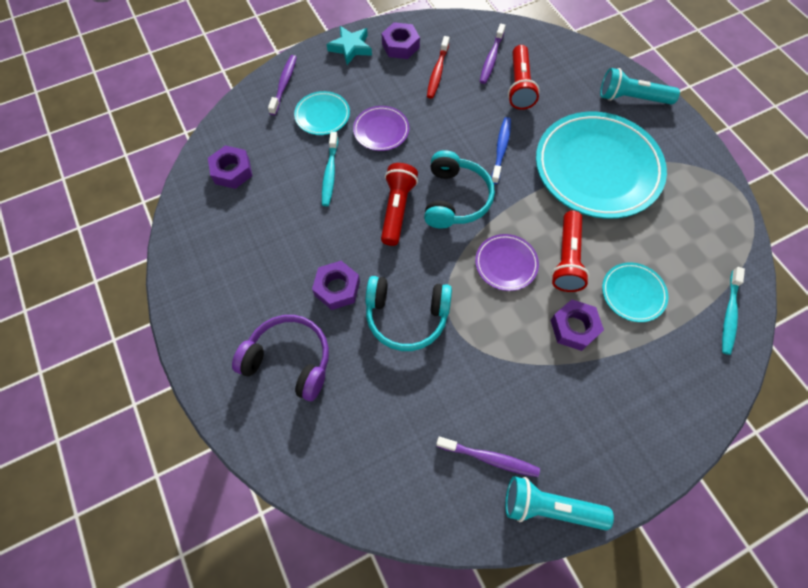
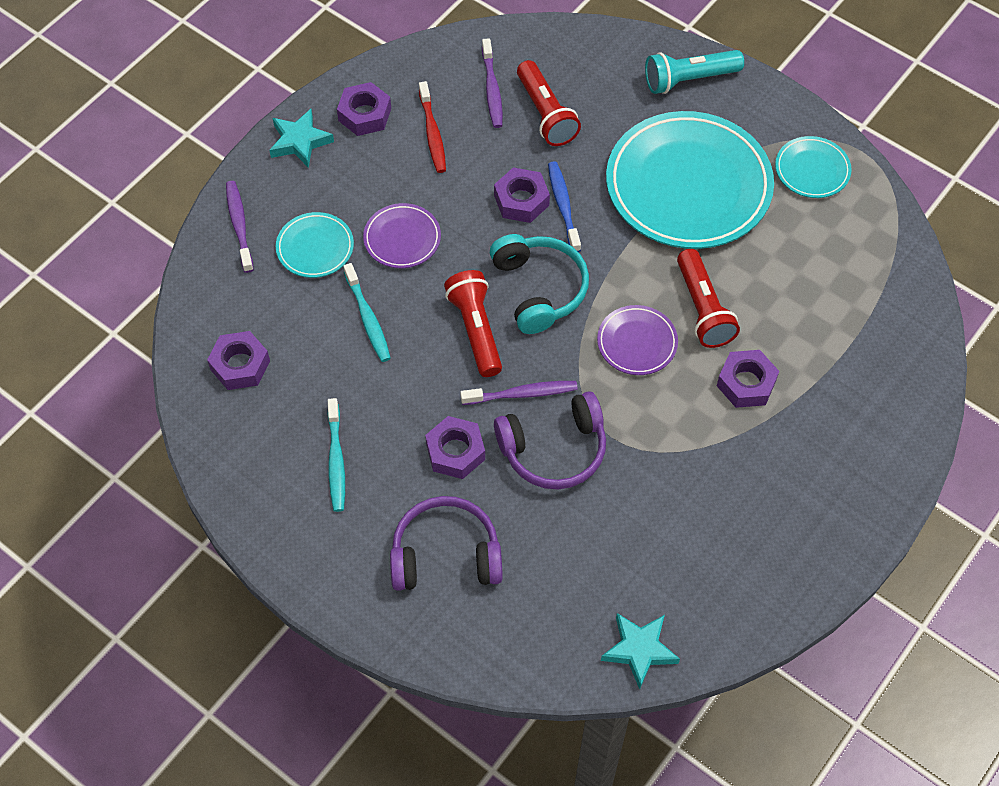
camera: 25 degrees left, 5 degrees down
(389, 503) = (639, 650): none -> turquoise star
(406, 316) = (554, 450): turquoise headphones -> purple headphones
(474, 135) = (521, 200): none -> purple nut
(489, 458) = (720, 559): purple toothbrush -> purple toothbrush (521, 394)
(549, 506) = (805, 578): turquoise flashlight -> none
(633, 293) = (793, 318): turquoise plate -> turquoise plate (812, 170)
(729, 314) = (904, 299): turquoise toothbrush -> turquoise toothbrush (336, 460)

